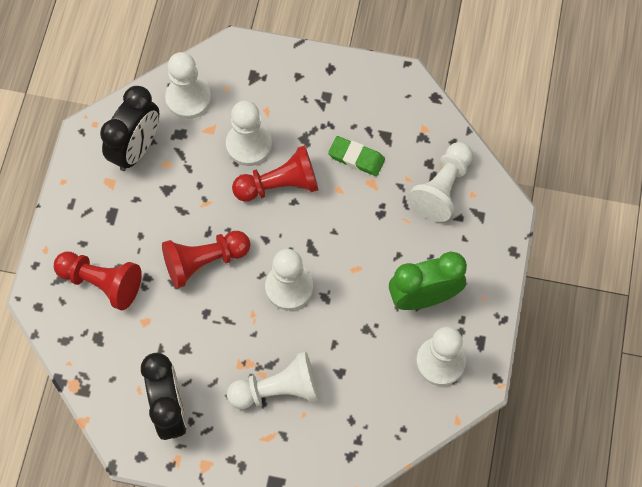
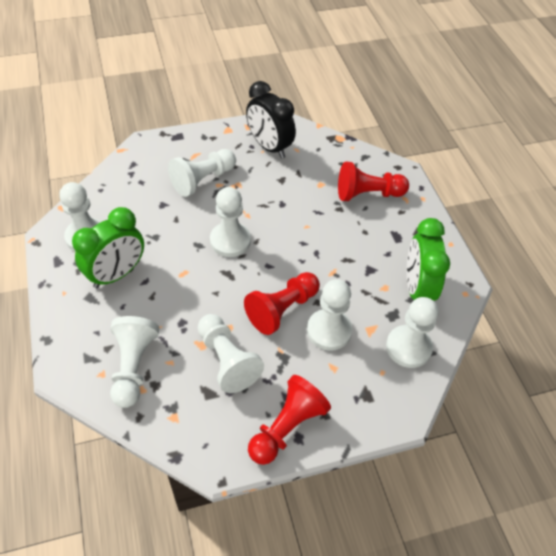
camera: 150 degrees right, 15 degrees down
(137, 149) = (417, 288): black clock -> green clock
(204, 261) = (305, 233): red pawn -> red pawn (287, 427)
(356, 158) = (227, 360): green eraser -> white pawn

